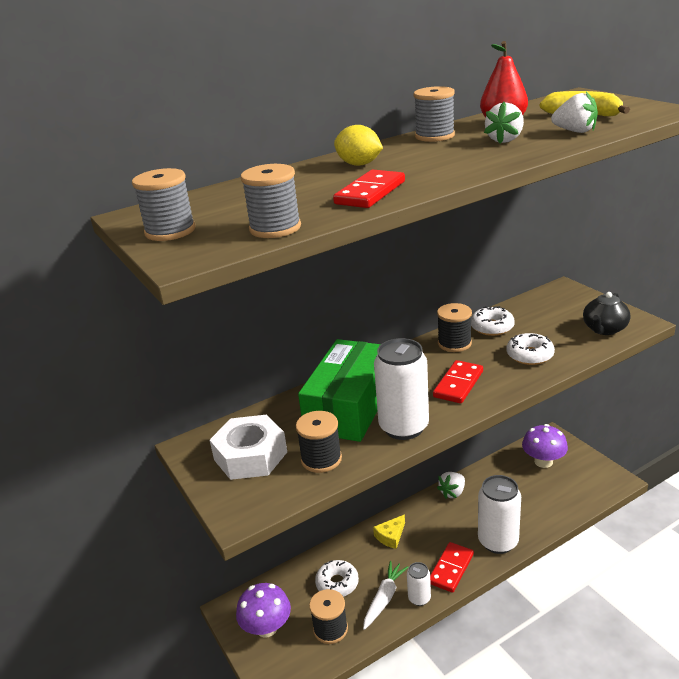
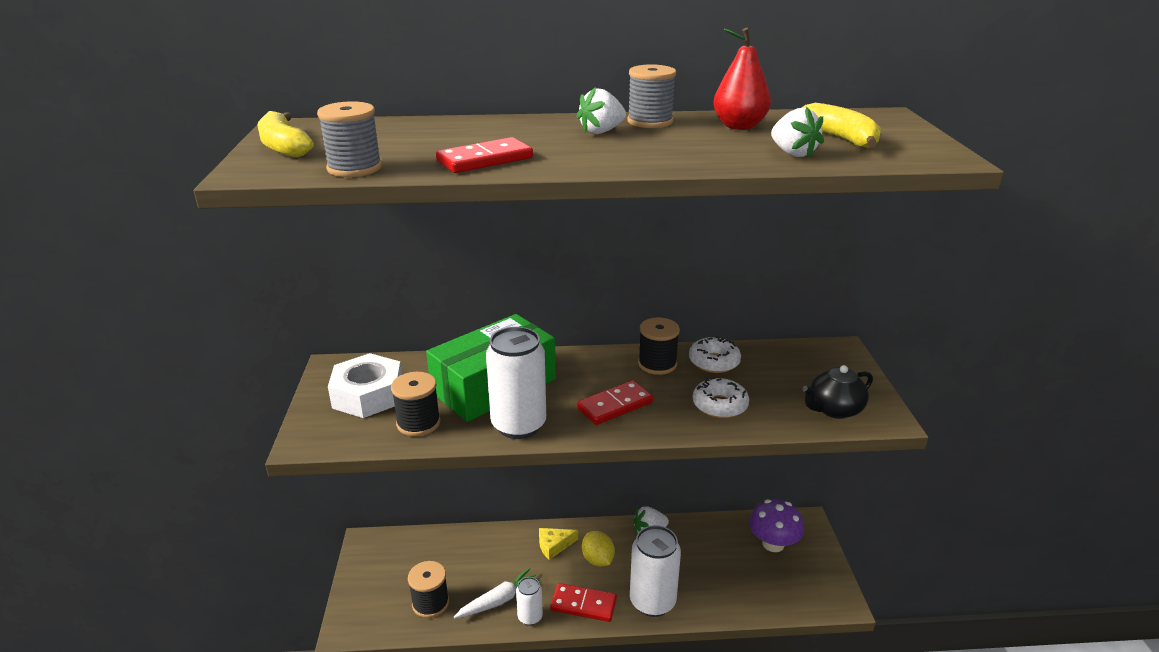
camera: 25 degrees right, 0 degrees up
(170, 231) = (284, 147): grey spool -> yellow banana
(267, 627) = (381, 574): purple mushroom -> none
(337, 583) = (470, 565): white donut -> none
(359, 164) = (530, 131): yellow lemon -> yellow lemon (598, 560)
(451, 569) = (583, 605): red domino -> red domino turned 45 degrees clockwise
(504, 140) = (705, 143): white strawberry -> white strawberry (601, 131)

